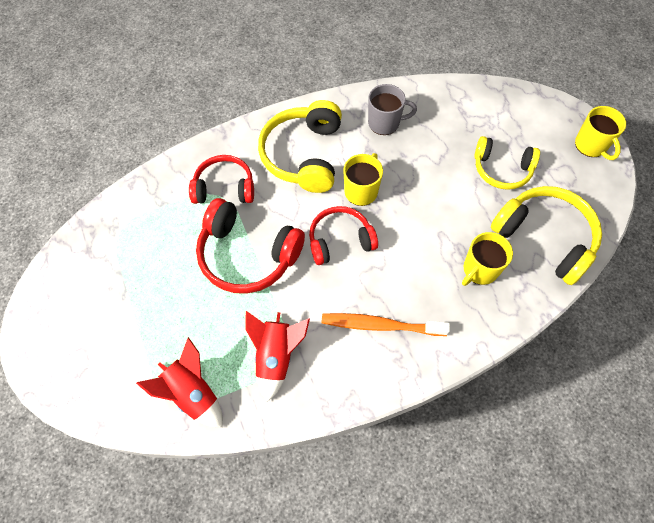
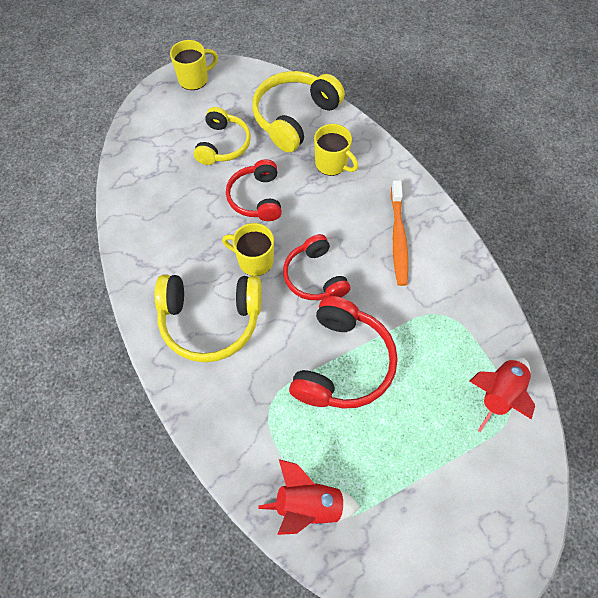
camera: 95 degrees left, 0 degrees up
(224, 187) = (258, 401): red headphones -> red headphones (256, 198)
(276, 356) = (445, 322): red rocket -> red rocket (309, 504)
(385, 123) = (166, 243): grey mug -> none

